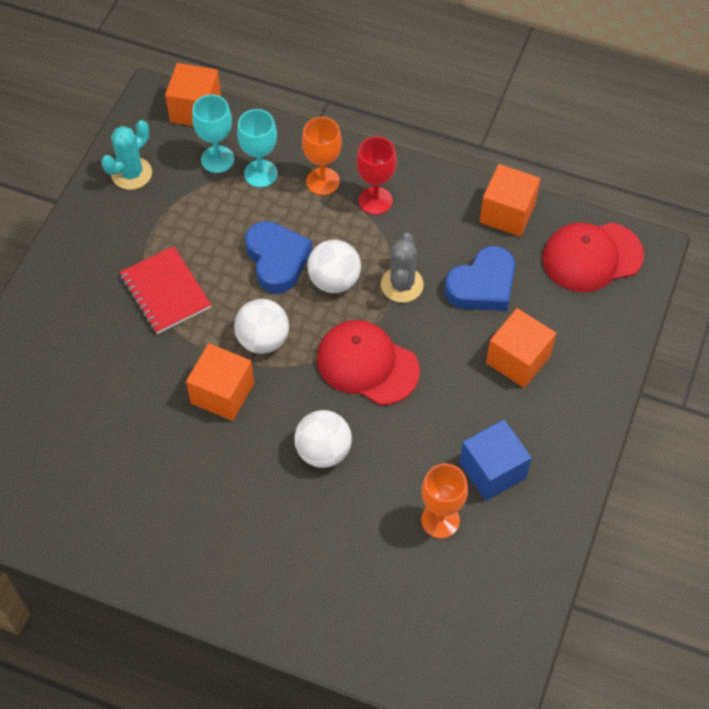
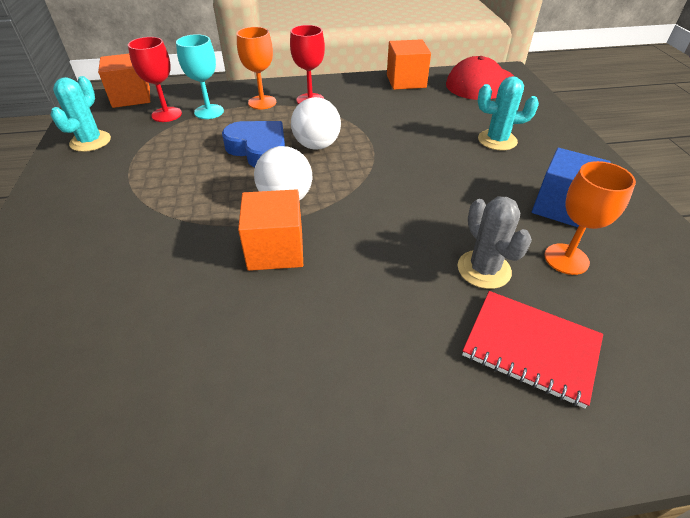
camera: 30 degrees left, 15 degrees down
(165, 292) = (166, 200): red notebook -> red notebook (530, 348)
(217, 159) = (166, 114): turquoise goblet -> red goblet
(323, 451) = (411, 253): white ball -> none
(367, 364) = (391, 182): red cap -> none
(402, 285) = (371, 131): grey cactus -> grey cactus (484, 269)
(482, 285) = (428, 114): blue heart -> none
(518, 359) = (497, 140): orange cube -> turquoise cactus

